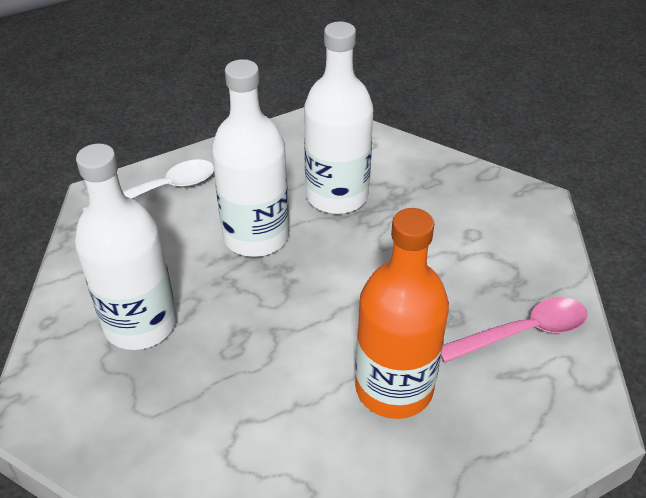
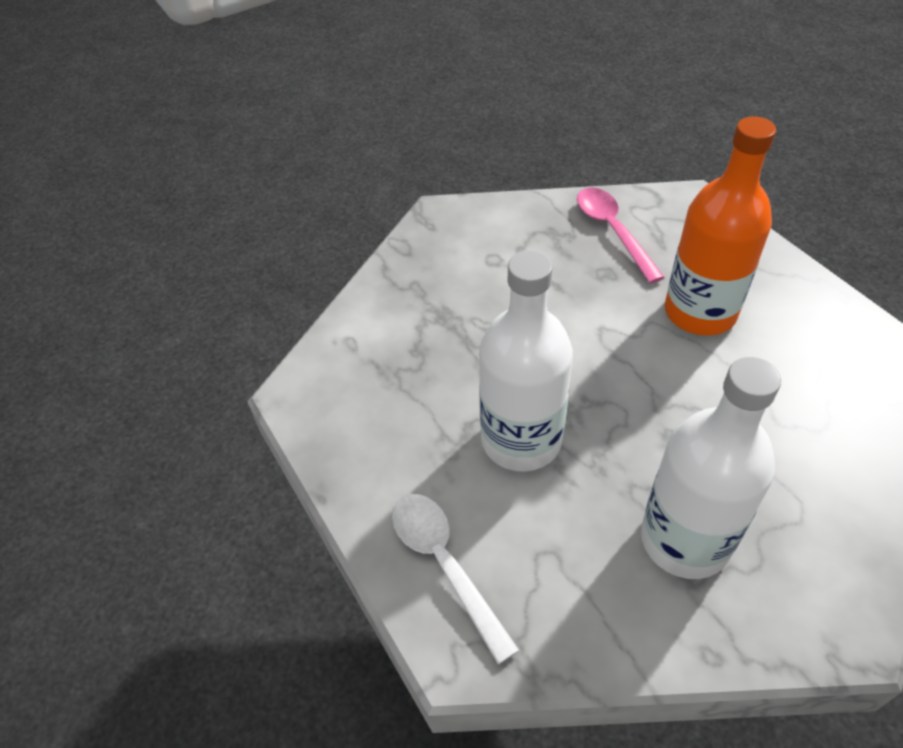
camera: 90 degrees left, 5 degrees up
(337, 195) = (443, 368): white bottle -> none

